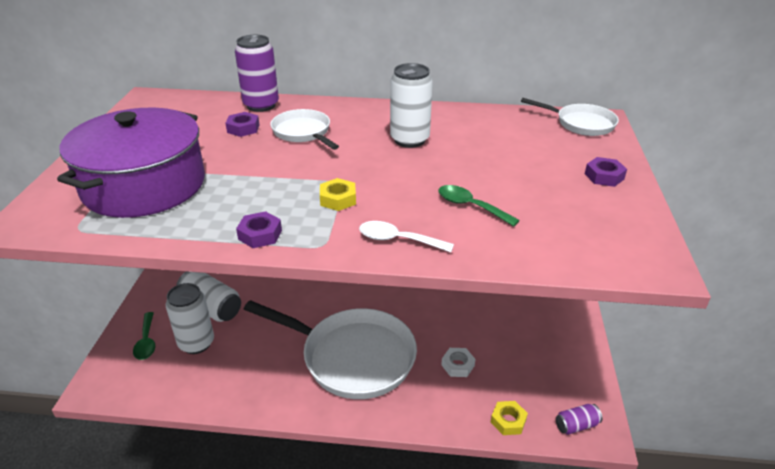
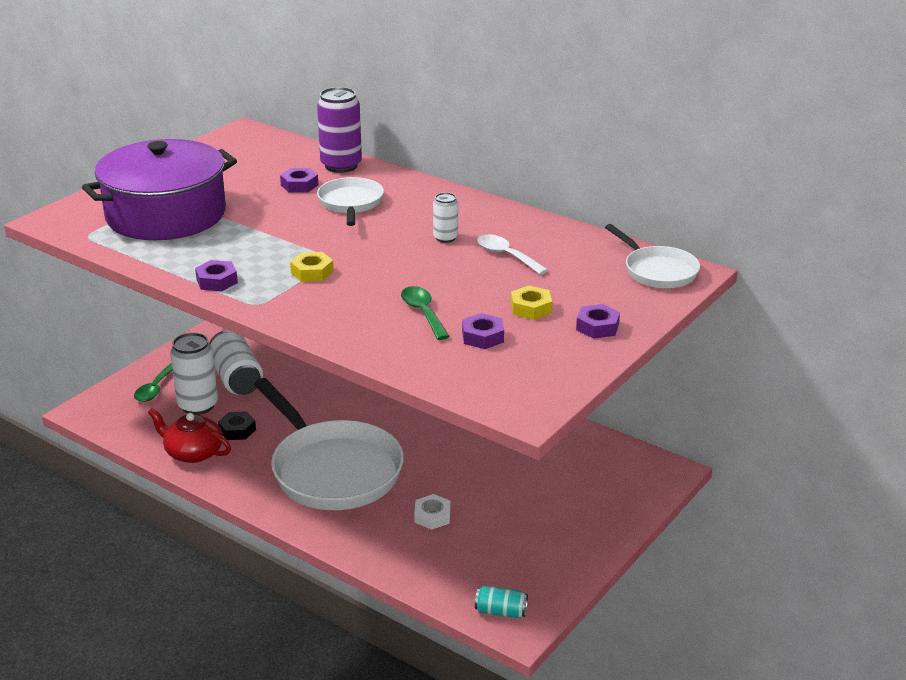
camera: 30 degrees right, 5 degrees down
(225, 388) = (193, 452): none -> red teapot
(247, 352) = (237, 430): none -> black nut
(398, 240) = (323, 319): white spoon -> white spoon (506, 256)
(409, 140) = (445, 238): white can -> white can, size x0.54
(508, 421) = (433, 580): yellow nut -> yellow nut (531, 308)
(540, 212) = (482, 337): none -> purple nut
(576, 425) = (501, 611): purple can -> turquoise can

